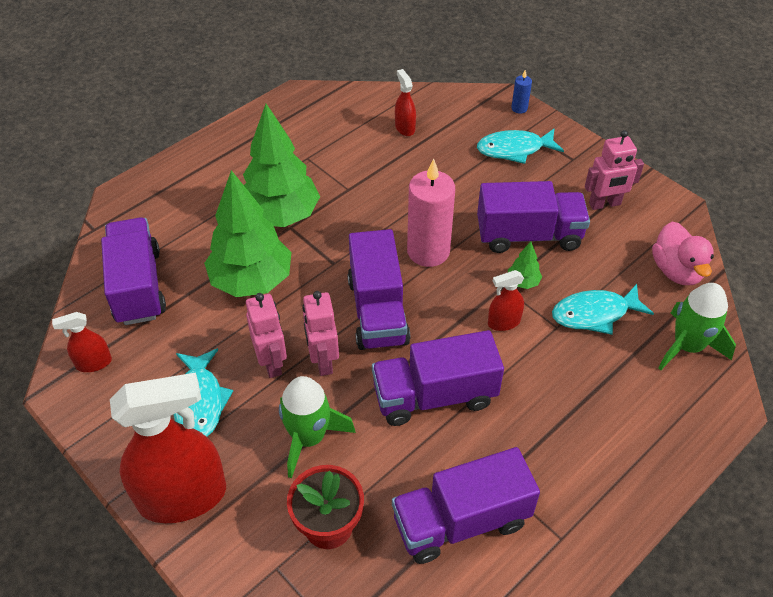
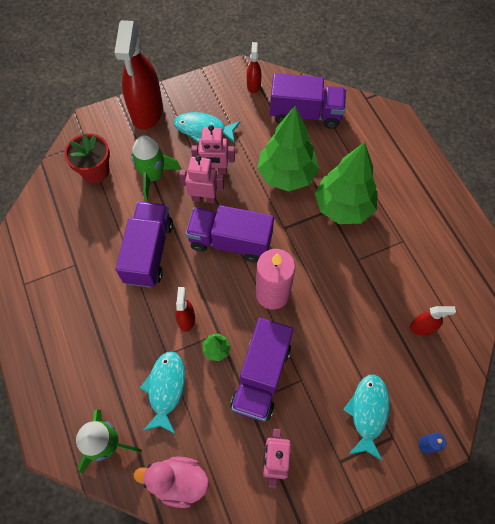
camera: 110 degrees right, 15 degrees up
(461, 521) = (62, 235): purple truck -> none

